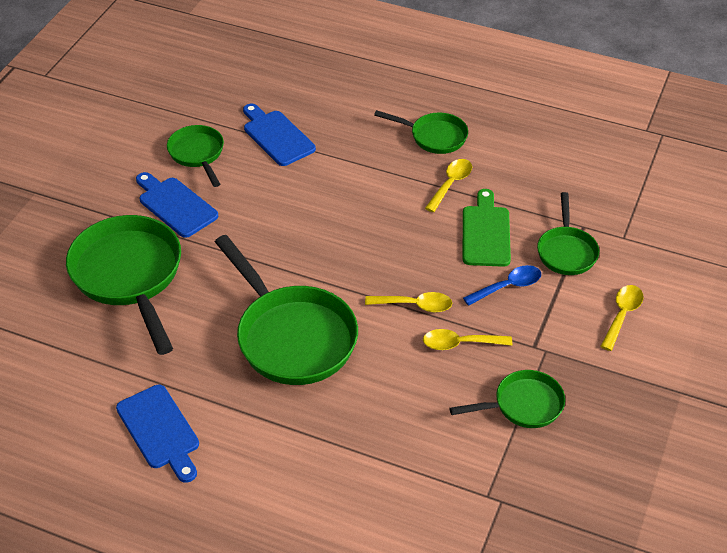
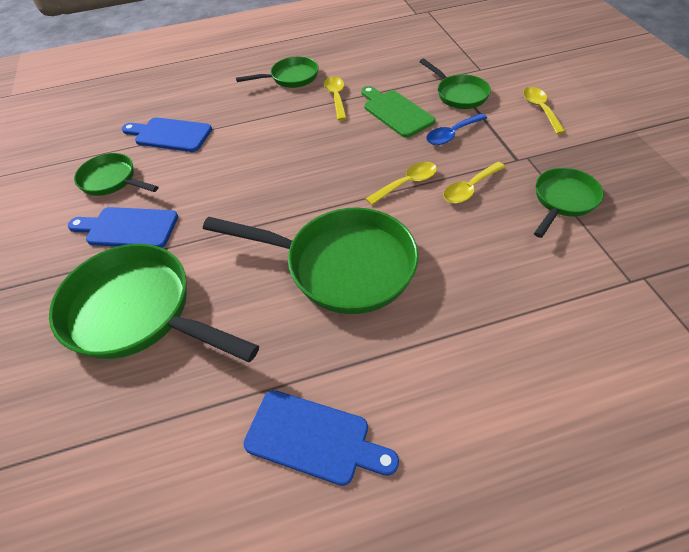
camera: 35 degrees left, 5 degrees up
(508, 286) = (452, 134): blue spoon -> blue spoon turned 150 degrees counterclockwise

